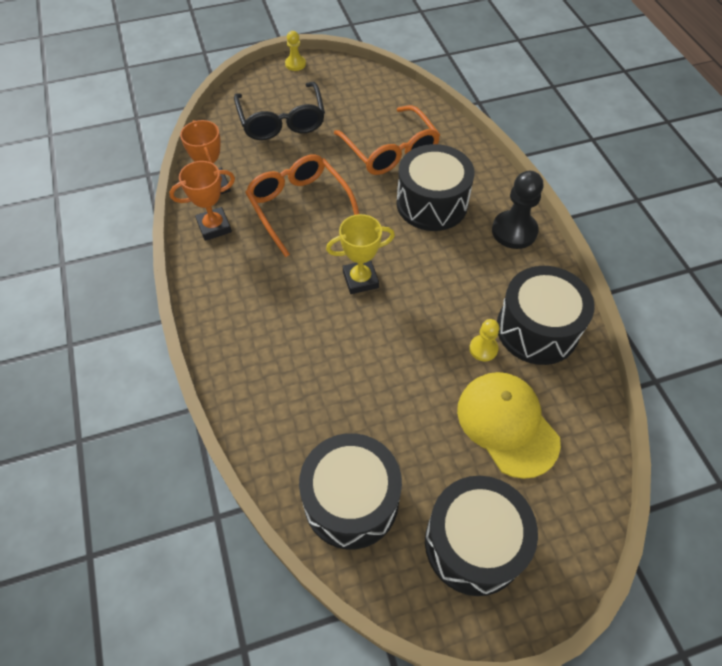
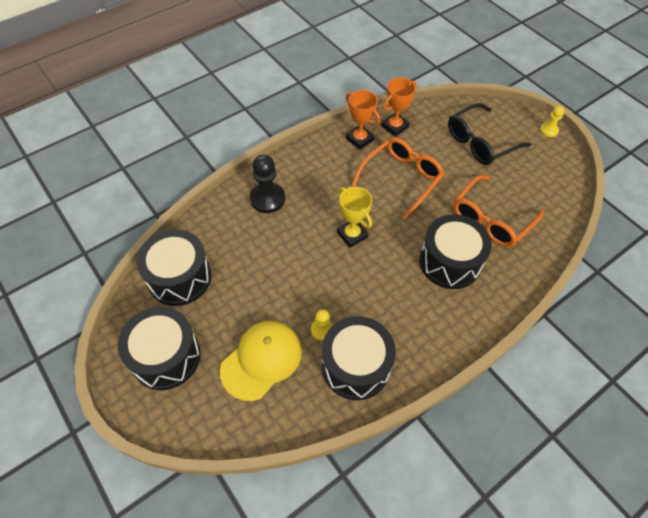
camera: 70 degrees right, 0 degrees up
(514, 231) = (451, 329): black pawn -> black pawn (267, 199)

